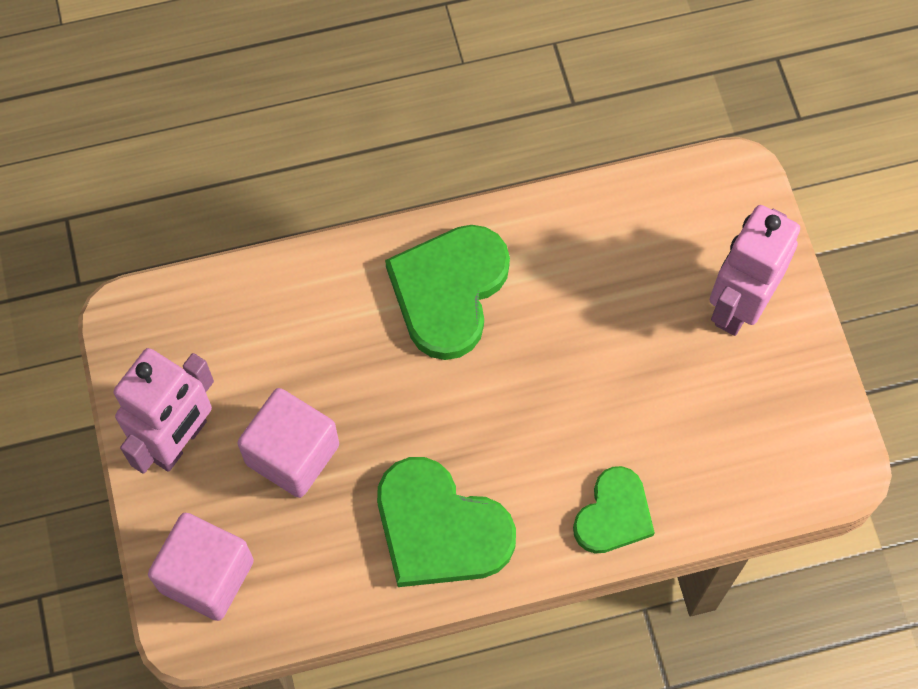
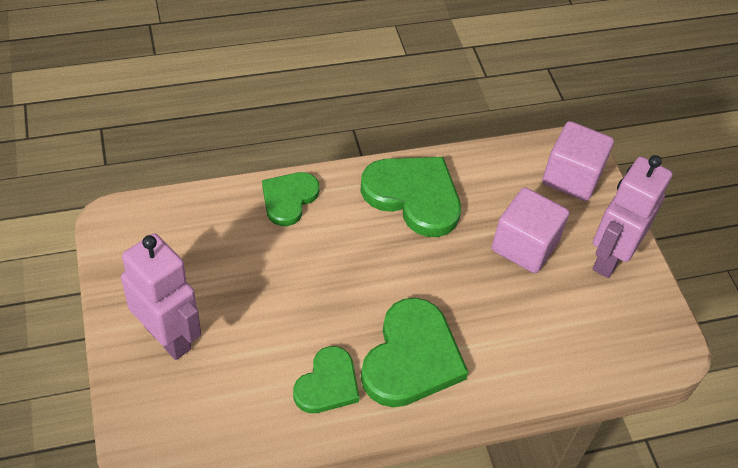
camera: 175 degrees right, 15 degrees down
(546, 256) = (327, 384): none -> green heart
(738, 306) = (168, 337): pink robot -> pink robot turned 75 degrees counterclockwise

